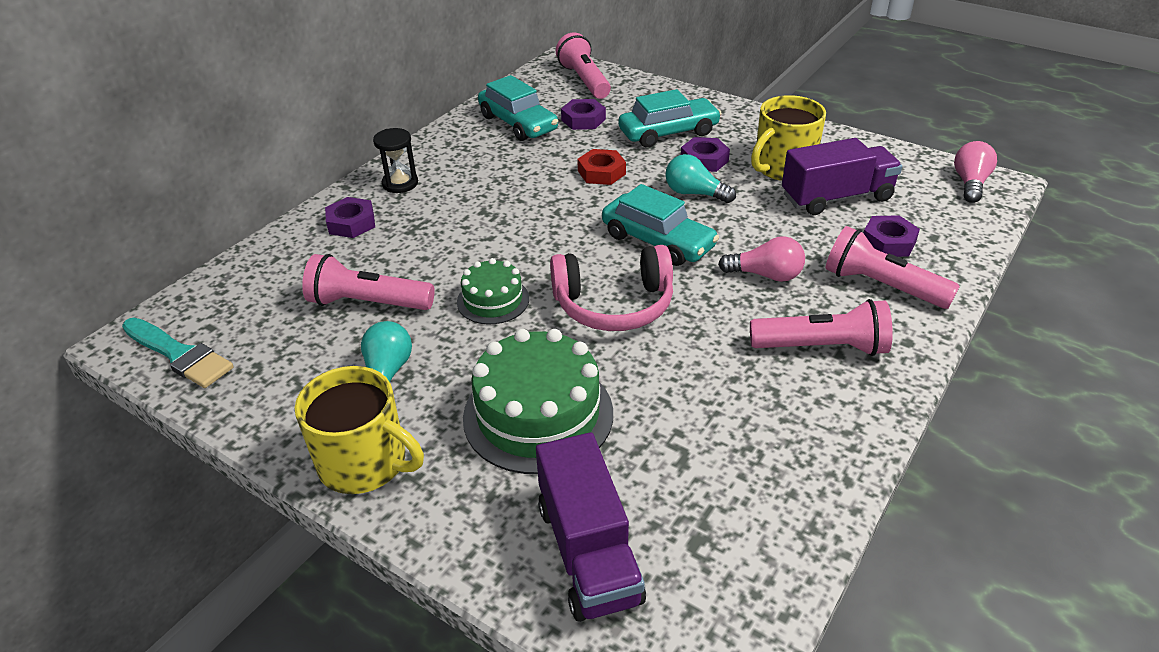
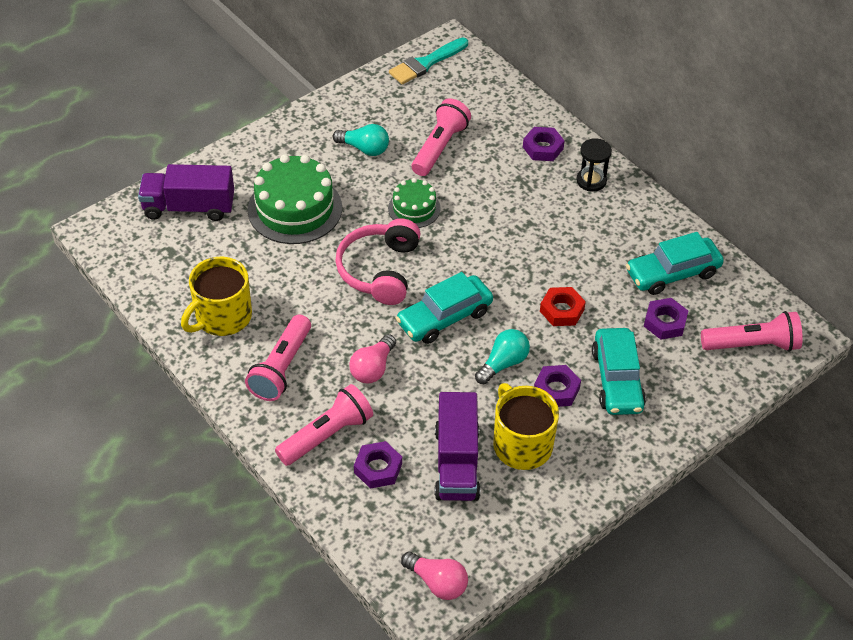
camera: 105 degrees right, 10 degrees up
(365, 463) = (296, 132): yellow mug -> yellow mug (222, 317)

